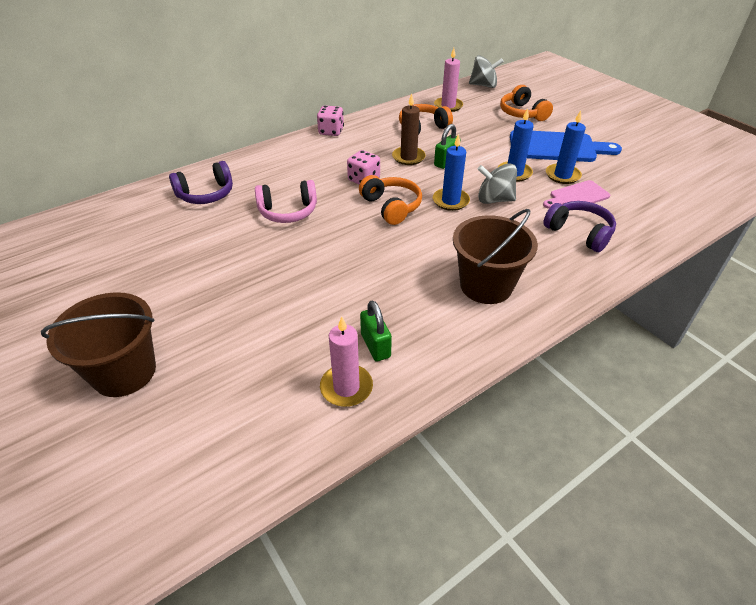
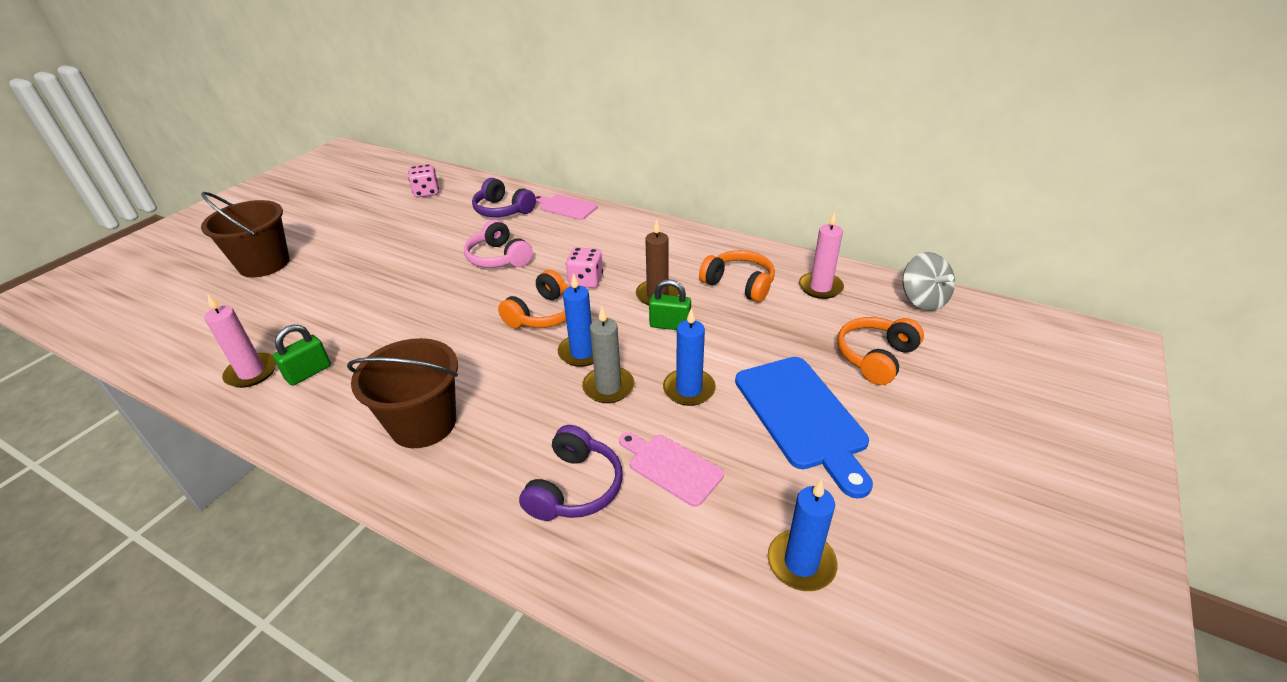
camera: 65 degrees right, 5 degrees down
(241, 163) = (566, 207): none -> pink cutting board
(331, 131) = (670, 230): pink dice -> pink dice (426, 192)
(494, 200) = (608, 387): grey spinning top -> grey candle
(562, 175) = (720, 440): blue candle -> blue candle (801, 563)

